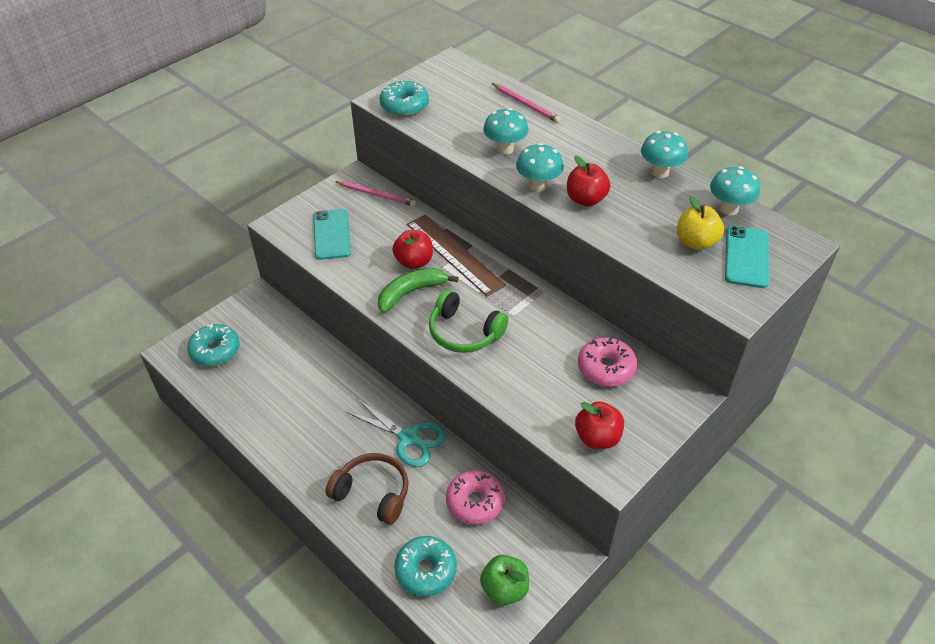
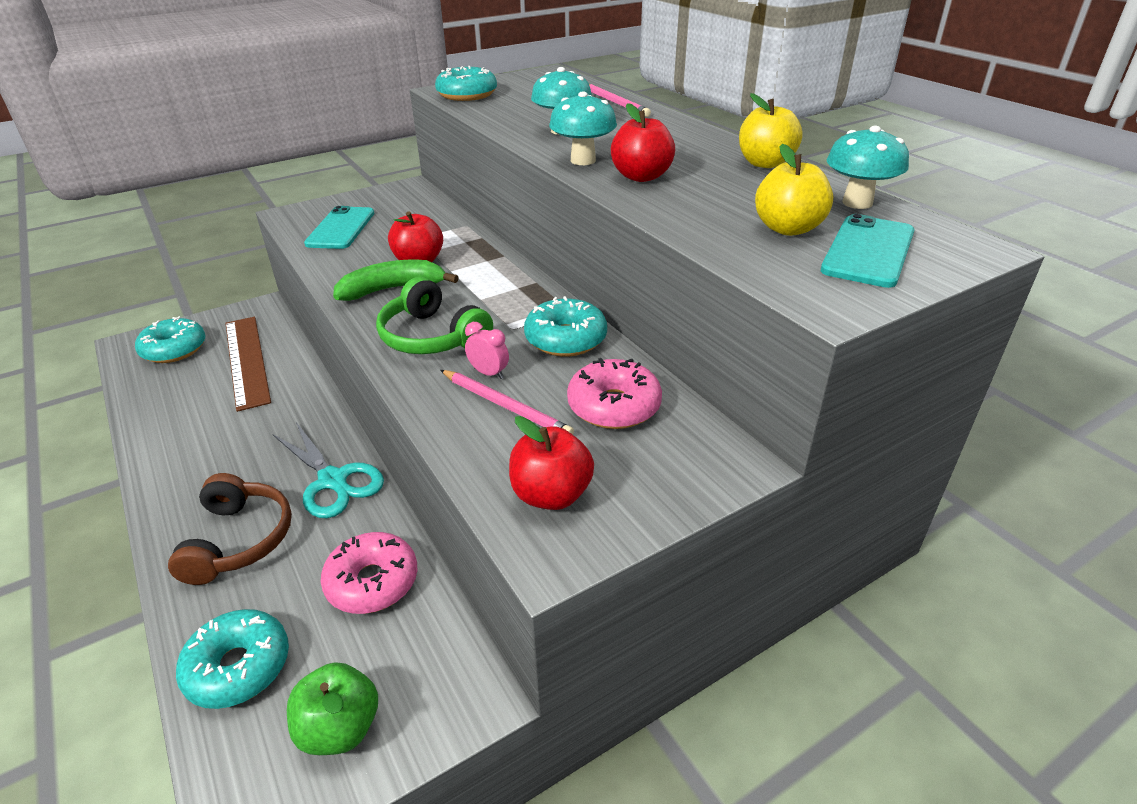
camera: 15 degrees right, 10 degrees down
(373, 493) = (239, 540): brown headphones -> brown headphones turned 45 degrees clockwise
(376, 195) = (420, 202): pink pencil -> pink pencil (505, 406)
(454, 254) = (475, 260): brown ruler -> brown ruler (247, 360)
(517, 356) = (489, 373): none -> pink clock
(553, 318) = (565, 339): none -> turquoise donut
(660, 172) = (765, 163): turquoise mushroom -> yellow apple

